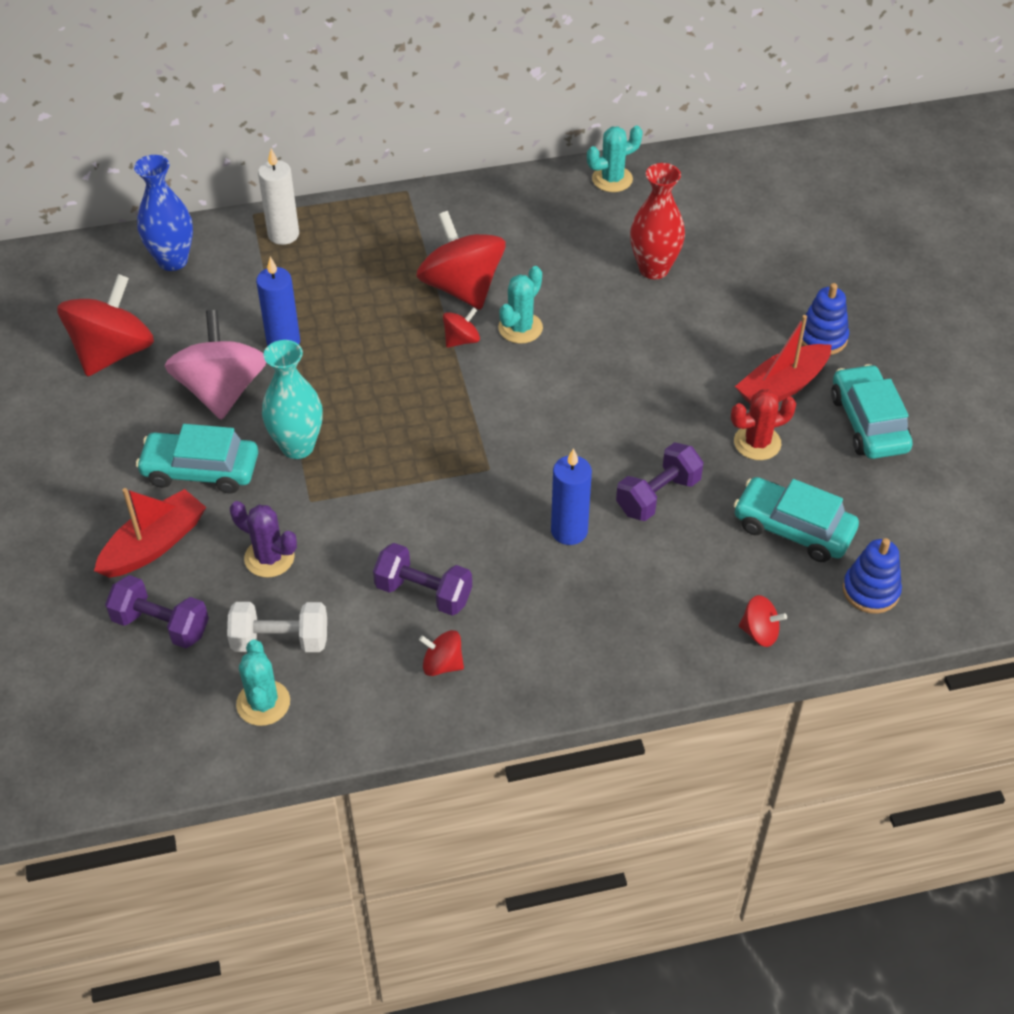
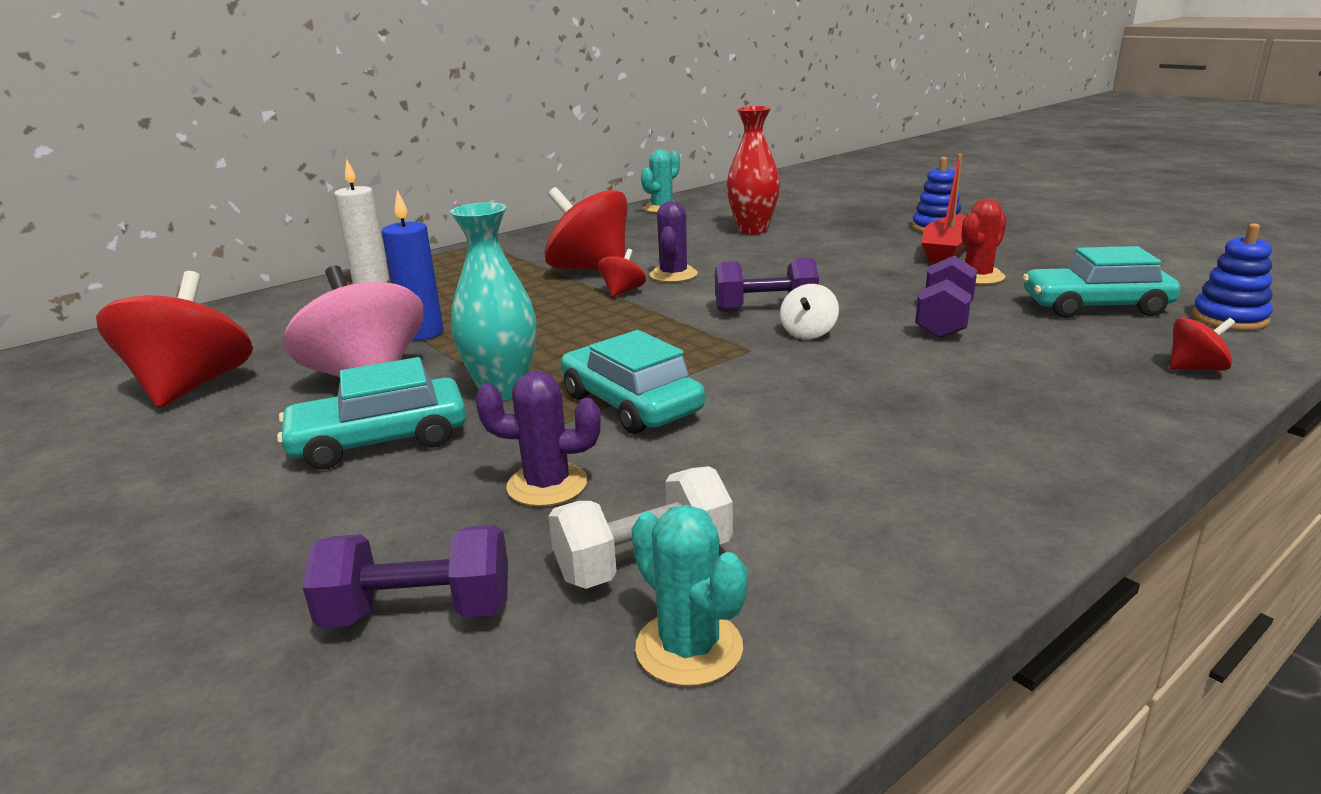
camera: 25 degrees left, 25 degrees down
(154, 545) = (348, 526): red boat -> none
(172, 261) = (245, 318): blue vase -> none
(423, 593) = (796, 451): purple dumbbell -> purple dumbbell (765, 309)
(442, 664) = (907, 505): red spinning top -> none
(520, 328) = (673, 275): turquoise cactus -> purple cactus
(546, 466) = (808, 333): none -> white spinning top
(569, 531) = (894, 362): blue candle -> none
(868, 423) = (1044, 249): turquoise car -> turquoise car (631, 404)

